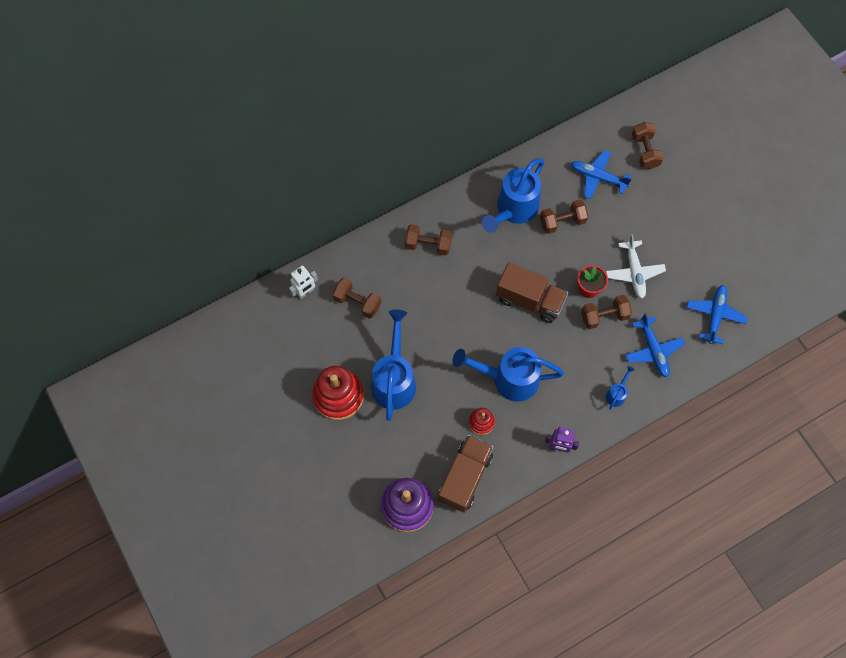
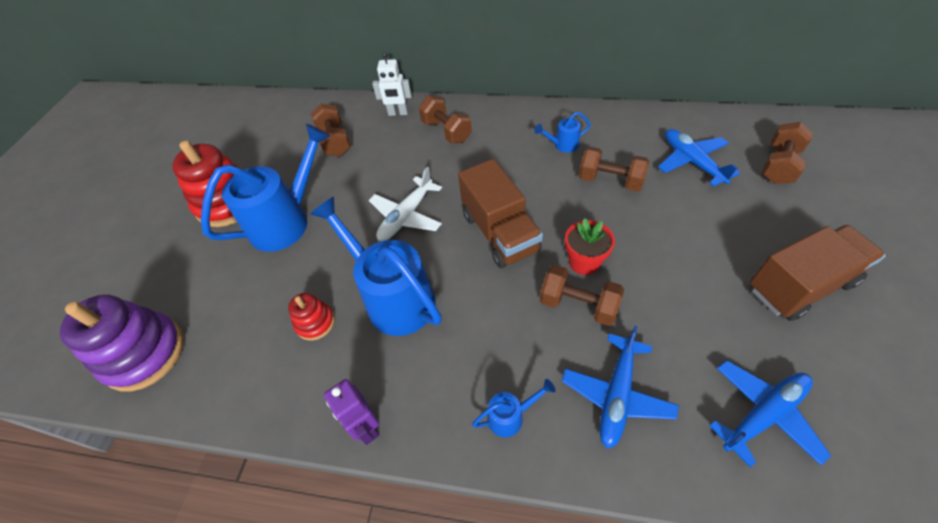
camera: 45 degrees right, 15 degrees down
(305, 292) = (306, 113): white robot -> white robot (398, 113)
(465, 477) = (230, 371): brown truck -> brown truck (800, 285)
(513, 210) = (562, 145): blue watering can -> blue watering can, size x0.44
(634, 272) = (664, 279): white plane -> white plane (406, 216)

